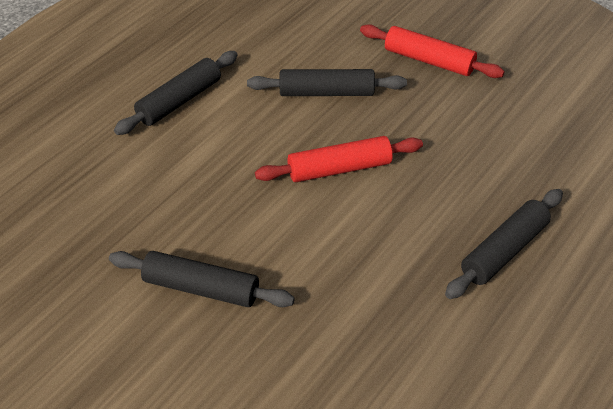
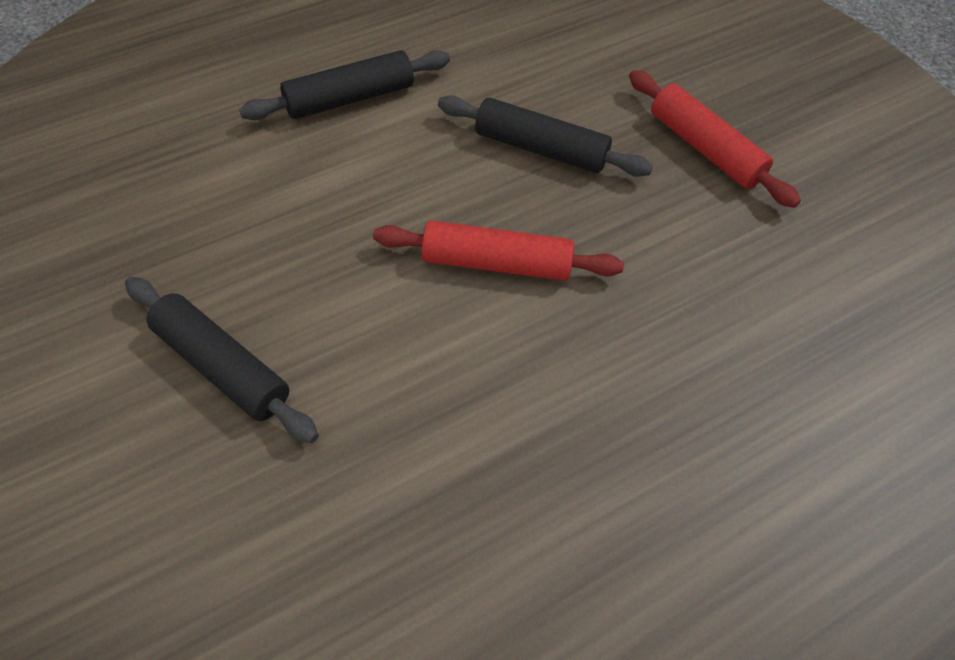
camera: 20 degrees right, 10 degrees up
(504, 251) = (658, 476): black rolling pin -> none

